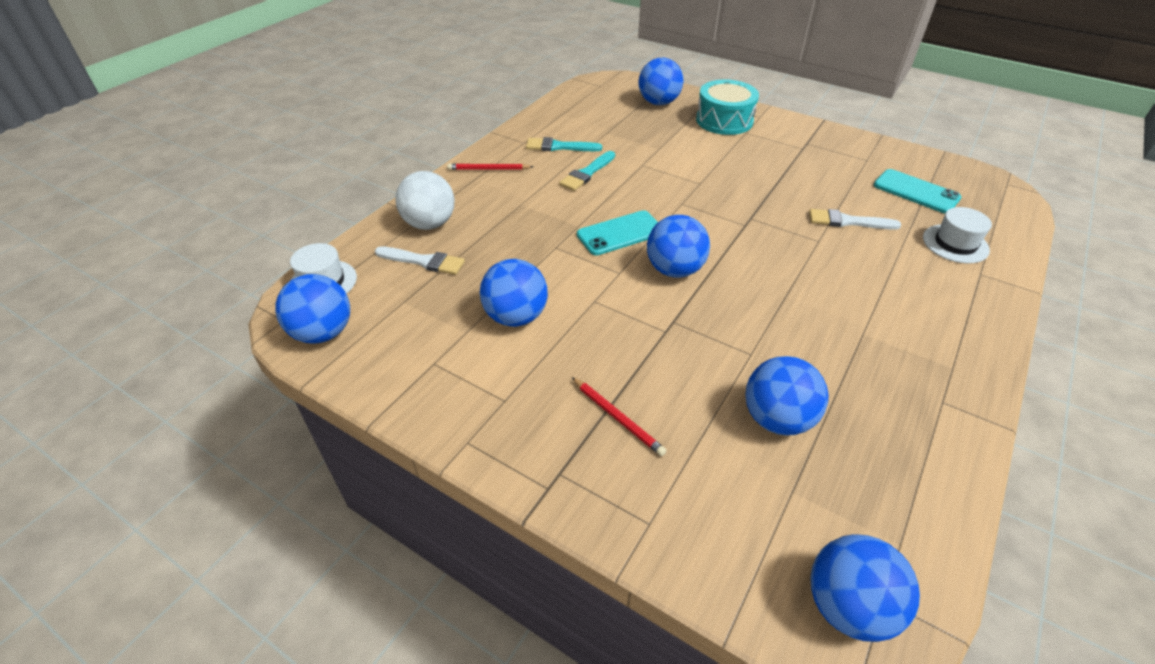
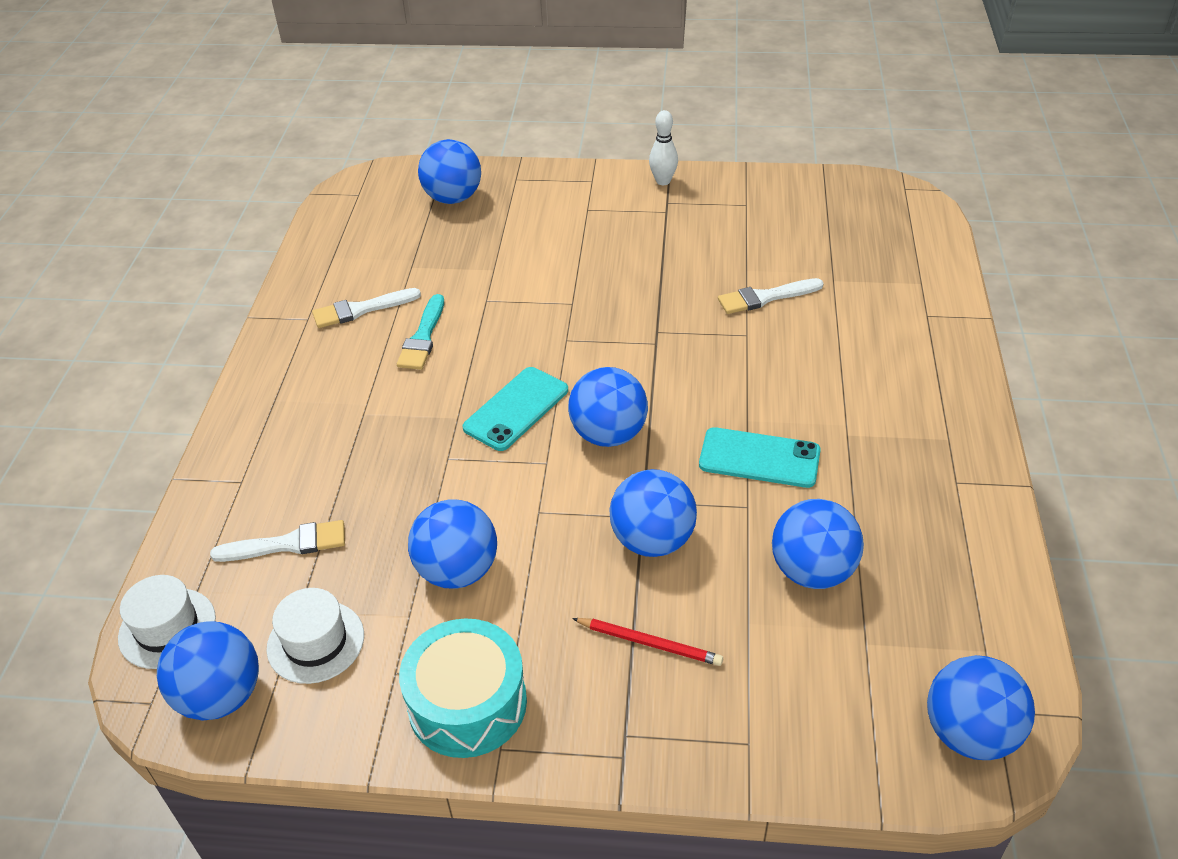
camera: 25 degrees left, 0 degrees up
(430, 224) = (258, 488): white ball -> none
(488, 169) = (285, 377): red pencil -> none
(559, 147) = (361, 309): turquoise brush -> white brush
(663, 349) = (652, 540): none -> blue ball
(724, 120) = (552, 200): turquoise drum -> turquoise drum (467, 703)
(811, 130) = (663, 181): none -> white bowling pin
(916, 192) = (818, 231): turquoise phone -> turquoise phone (759, 458)
(955, 244) = (887, 286): white hat -> white hat (315, 642)

